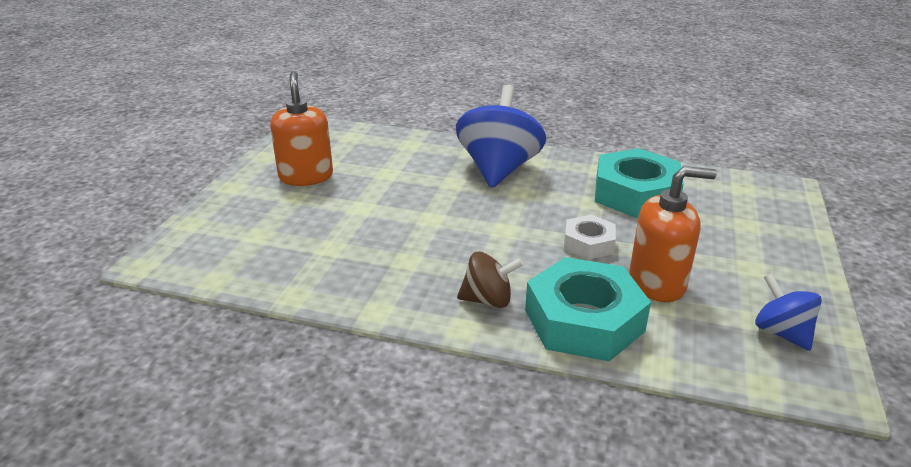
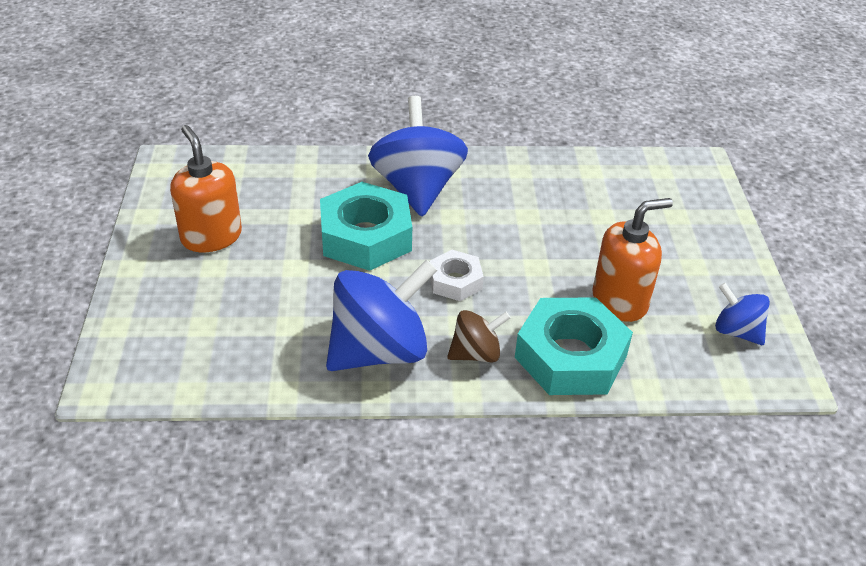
camera: 20 degrees left, 10 degrees up
(397, 281) = (379, 351): none -> blue spinning top
(588, 243) = (543, 268): white nut -> white nut (455, 281)
(635, 194) = (565, 197): turquoise nut -> turquoise nut (366, 236)

